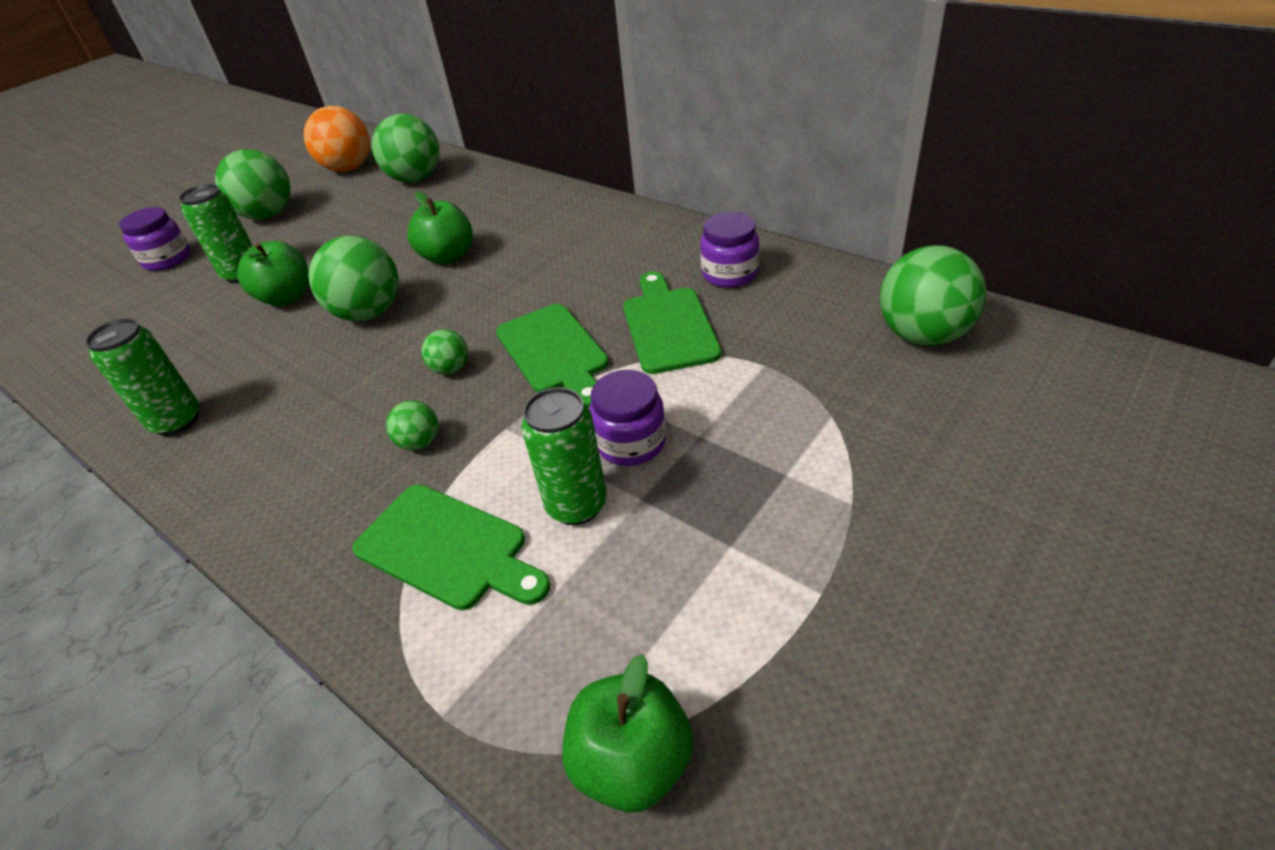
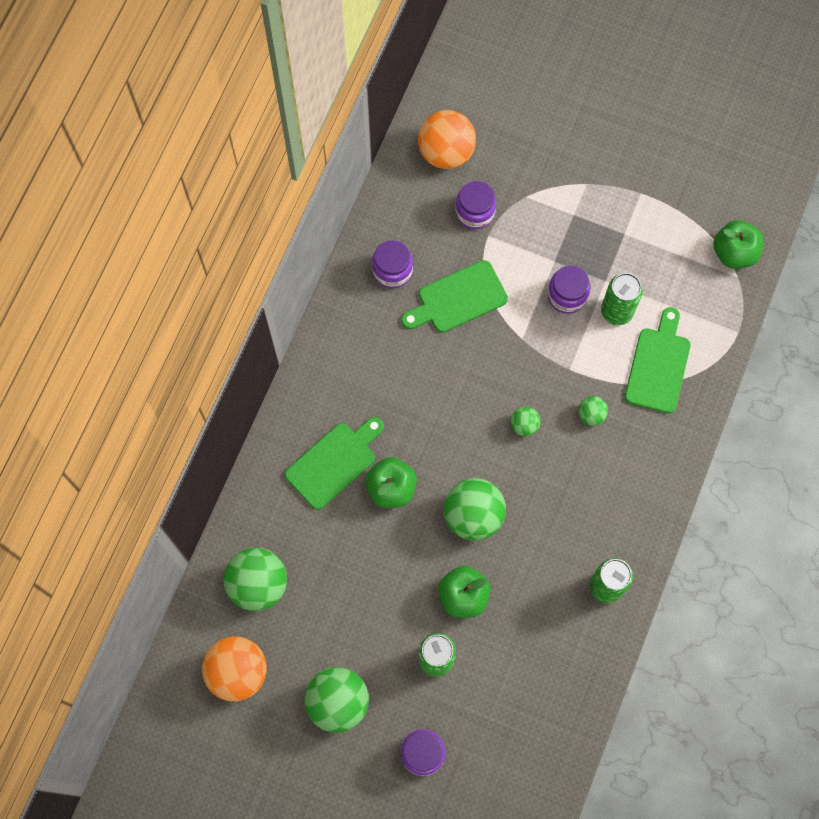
camera: 110 degrees left, 30 degrees up
(554, 352) = (496, 364): green cutting board -> green cutting board (334, 463)
(809, 355) = (475, 212): none -> purple jar
(923, 335) = (446, 152): green ball -> orange ball

